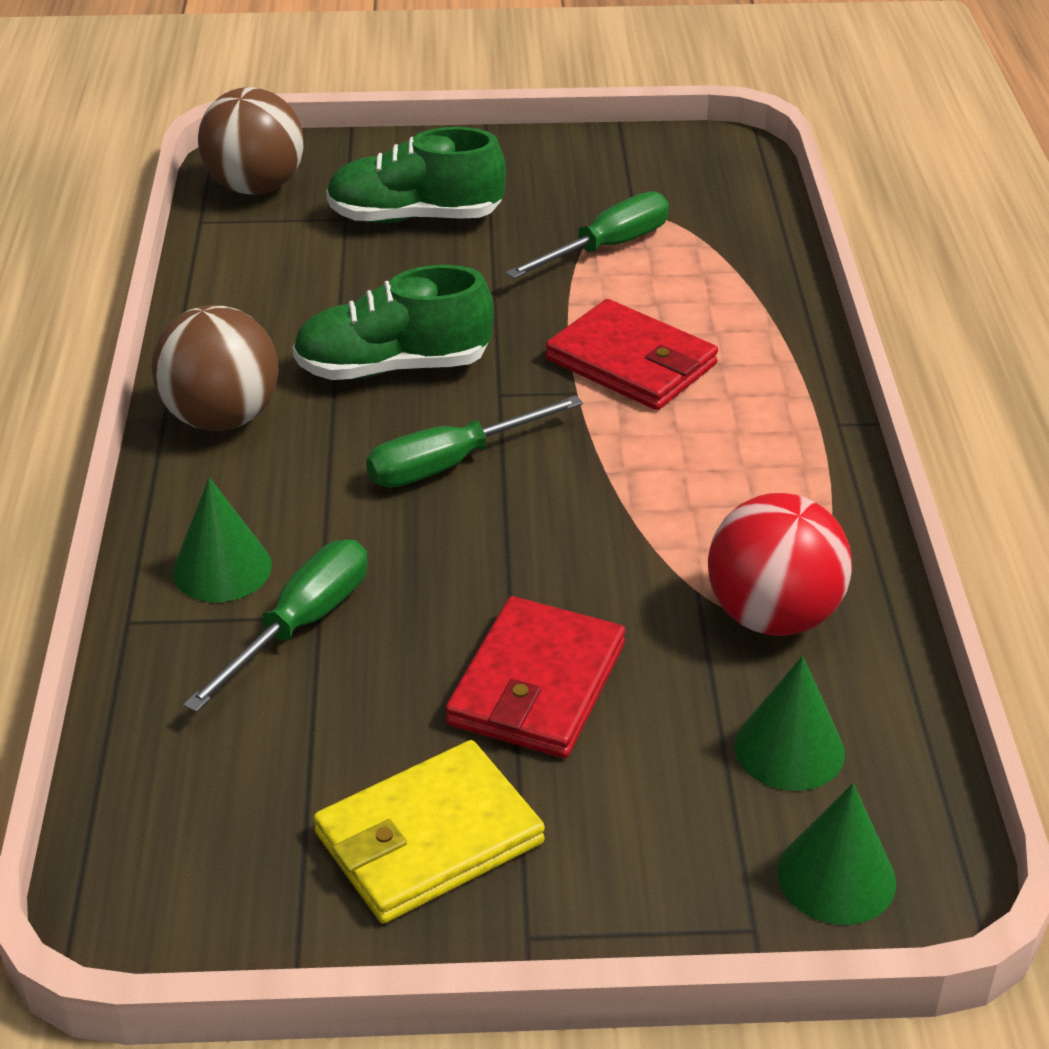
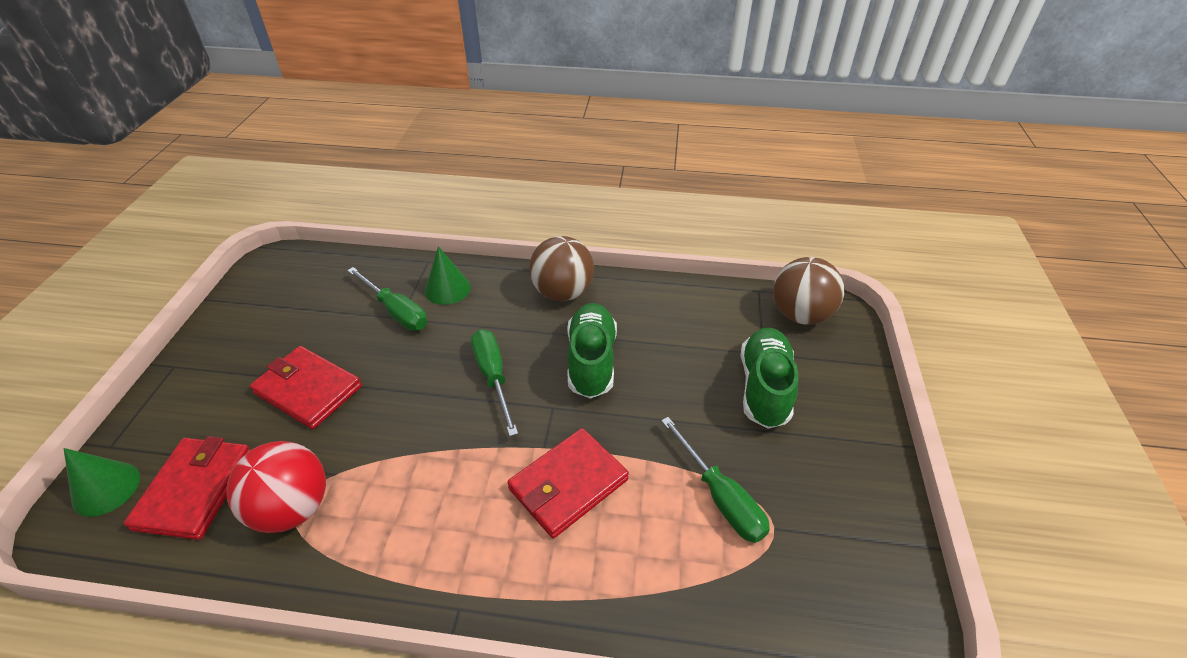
camera: 100 degrees right, 5 degrees up
(428, 838) = (245, 341): yellow wallet -> none
(789, 749) = (195, 490): green cone -> red wallet

